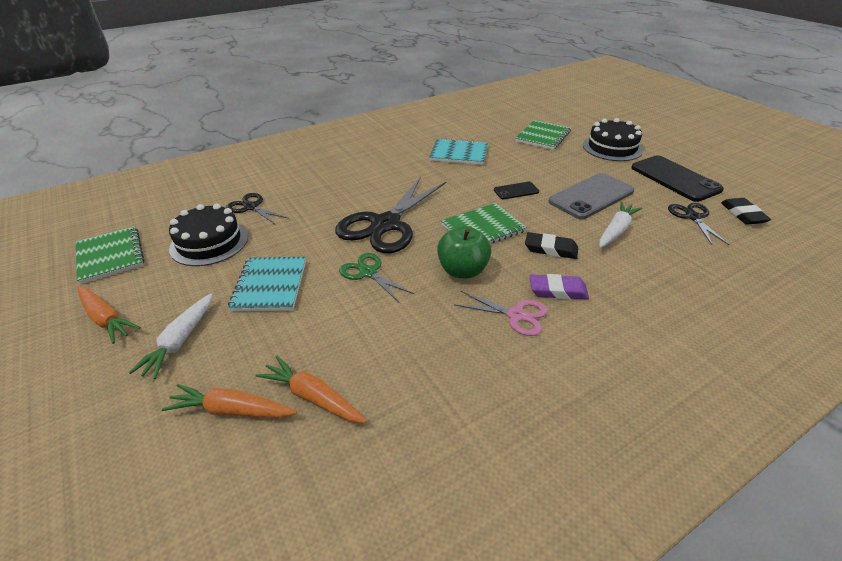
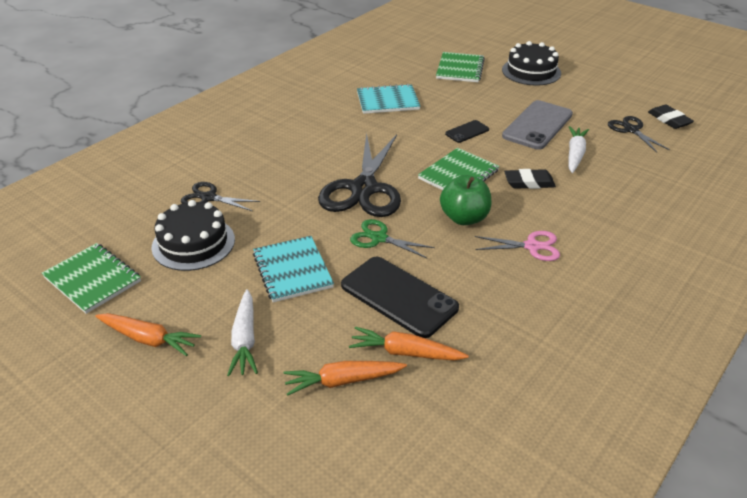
camera: 20 degrees left, 0 degrees up
(558, 291) = (554, 218): purple eraser -> none
(675, 178) = (600, 95): black phone -> black phone (399, 296)

